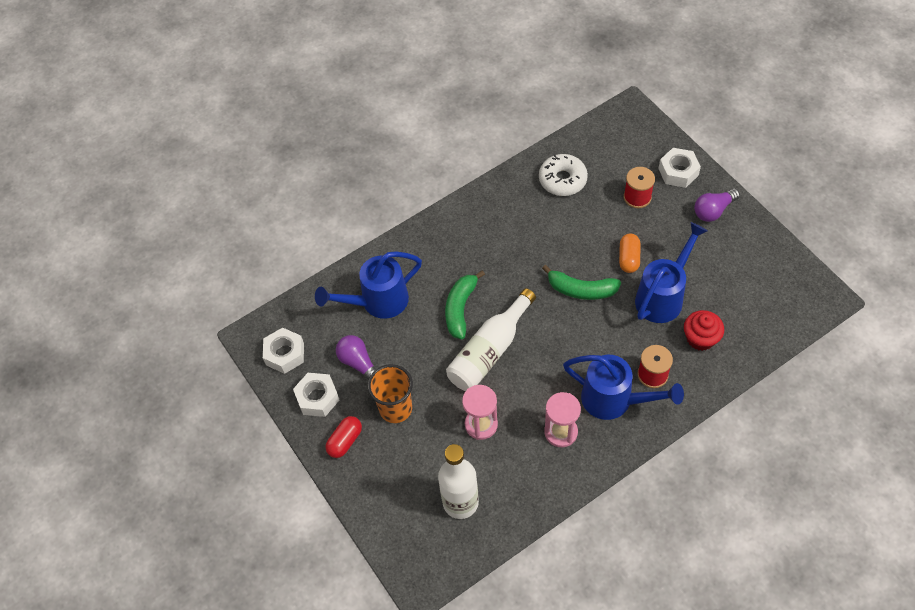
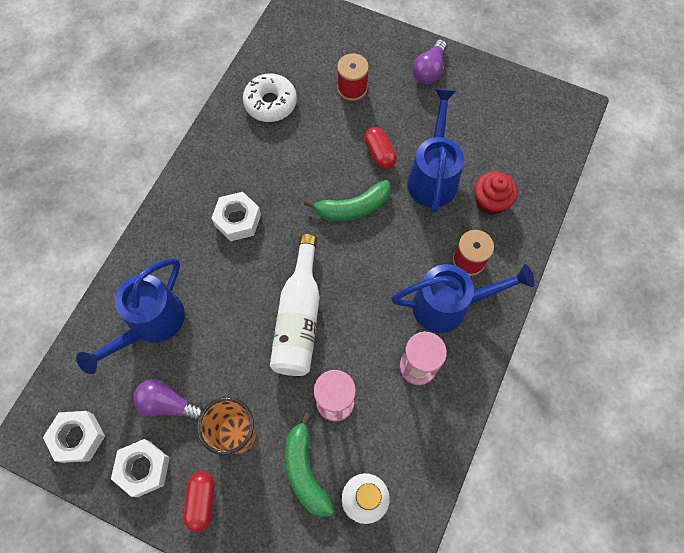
camera: 35 degrees left, 10 degrees up
(460, 308) = (243, 287): green banana -> green banana (305, 470)
(628, 258) = (379, 154): orange capsule -> red capsule
(678, 172) = (375, 47): white nut -> white nut (238, 220)

